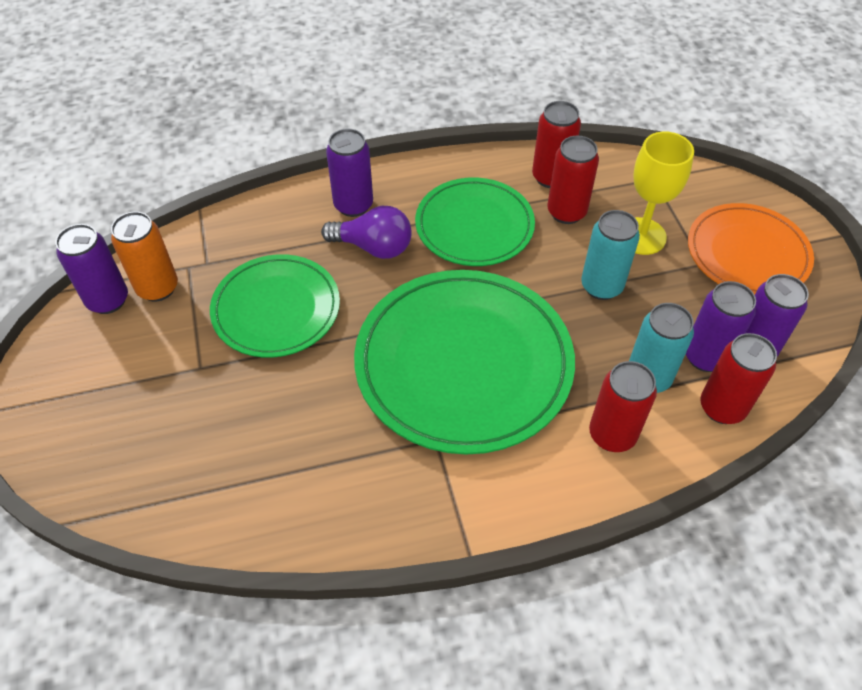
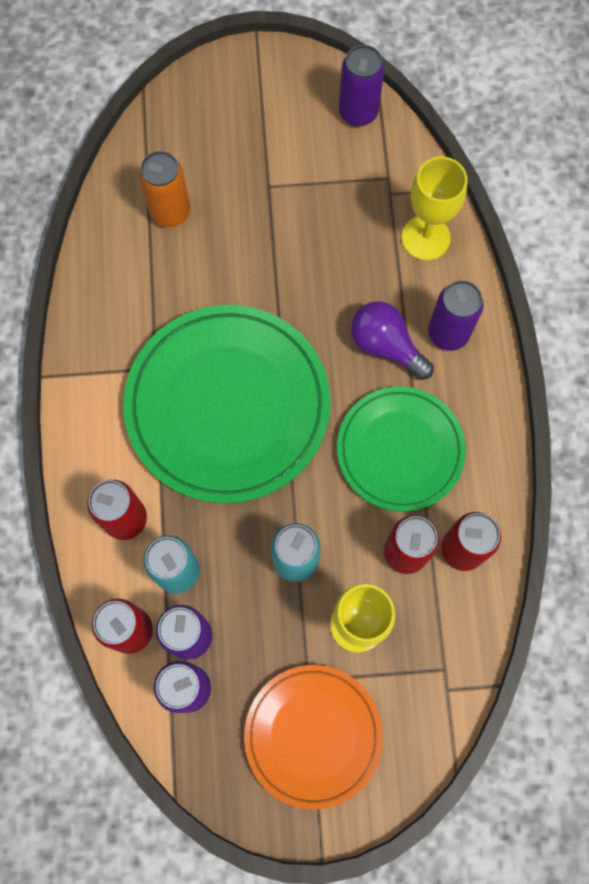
camera: 100 degrees right, 20 degrees up
(158, 288) = (365, 152): orange can -> orange can (170, 212)
(255, 231) = (425, 238): none -> yellow goblet
(276, 309) = (322, 250): green plate -> none
(374, 247) = (386, 346): purple light bulb -> purple light bulb turned 105 degrees clockwise

